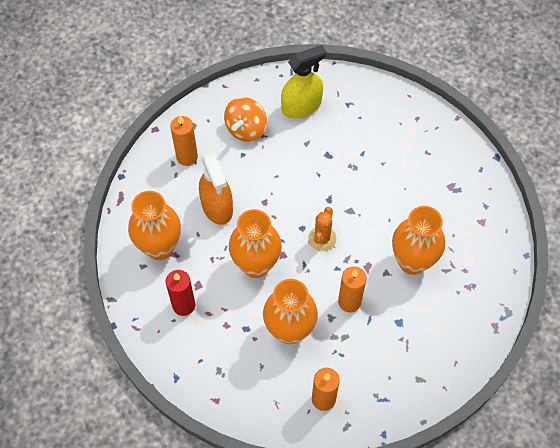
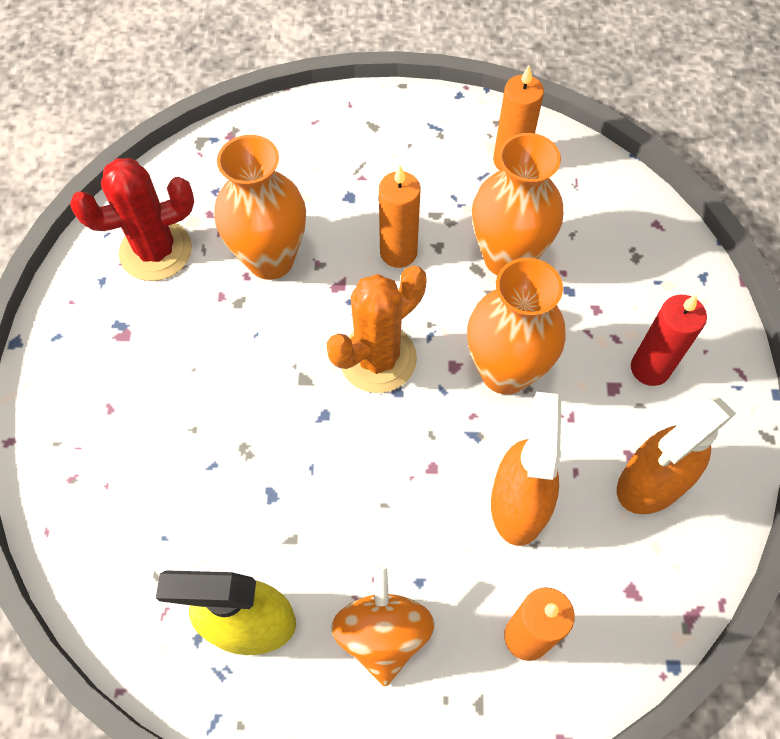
camera: 150 degrees left, 0 degrees up
(160, 247) = (652, 482): orange vase -> orange spray bottle
(246, 129) = (383, 634): orange spinning top -> orange spinning top turned 60 degrees counterclockwise
(322, 238) = (378, 359): orange cactus -> orange cactus, size x1.54
(473, 235) = (156, 251): none -> red cactus

